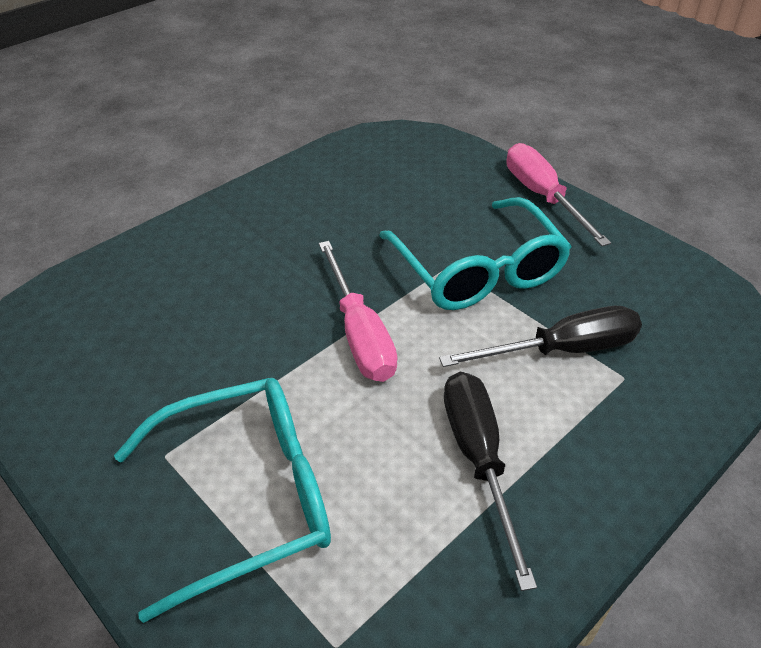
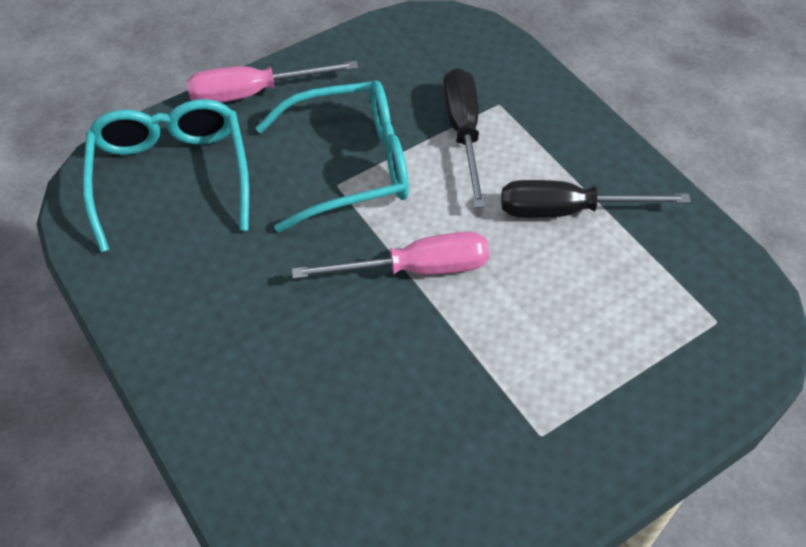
camera: 80 degrees left, 10 degrees up
(247, 496) = (590, 370): turquoise glasses -> turquoise glasses (171, 176)

